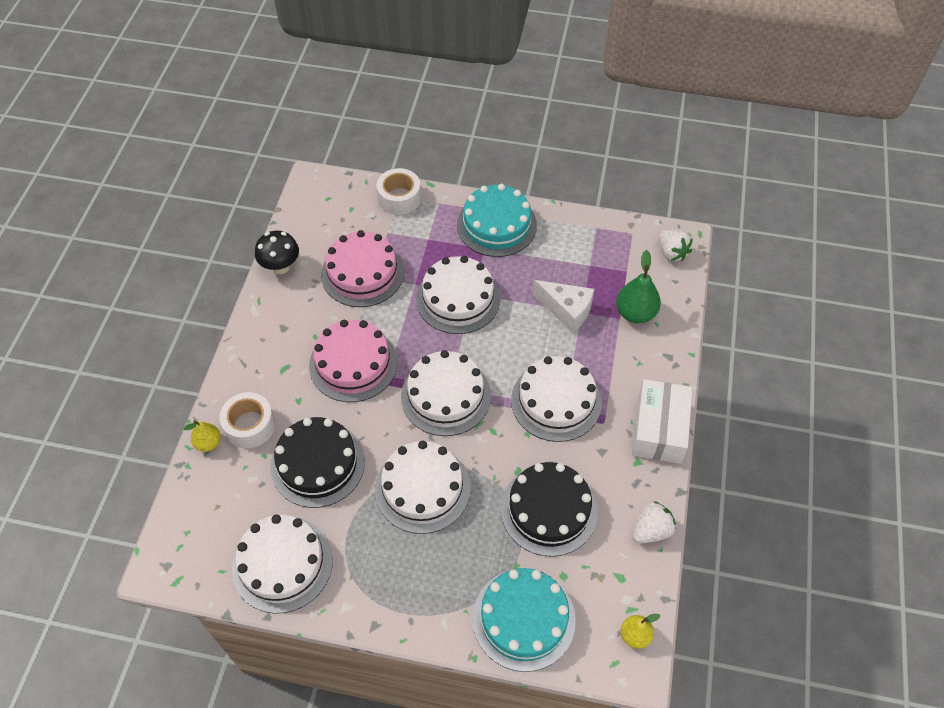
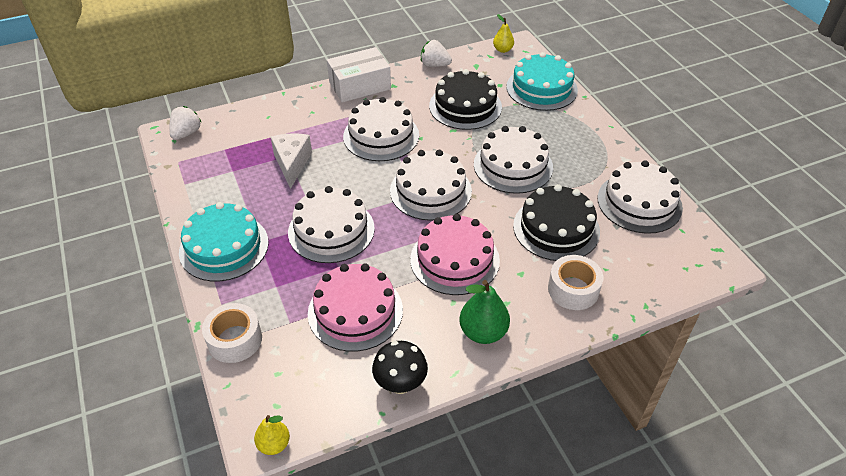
camera: 125 degrees left, 10 degrees down
(208, 443) = (615, 306): yellow pear -> yellow pear (274, 444)
(635, 313) = (266, 129): green pear -> green pear (483, 332)

